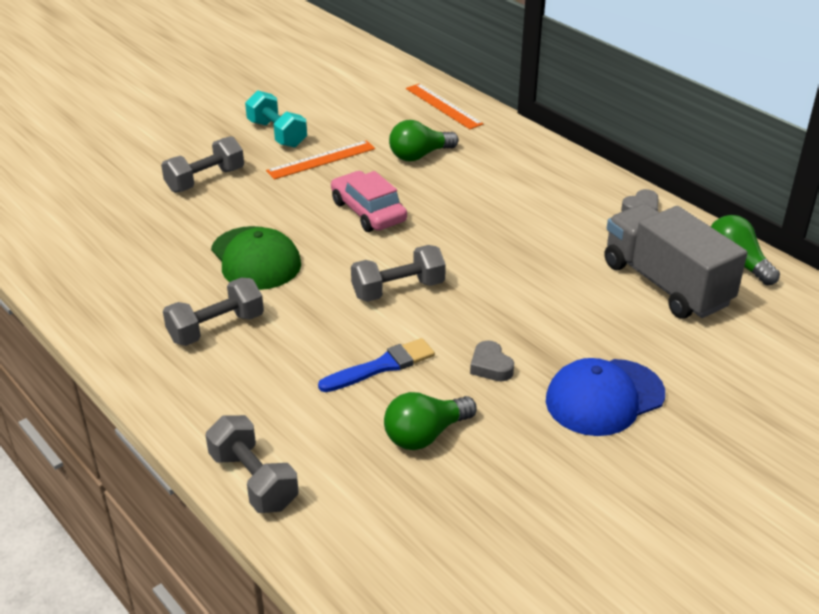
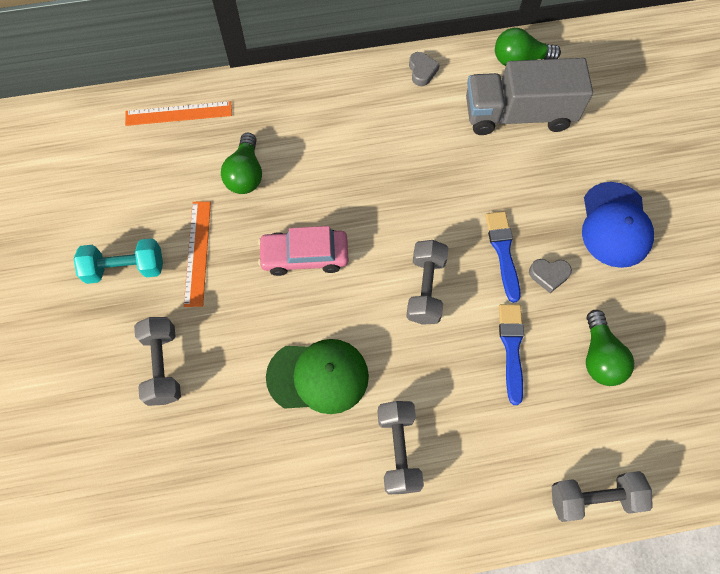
camera: 60 degrees left, 30 degrees up
(487, 326) = (503, 252): none -> blue brush

